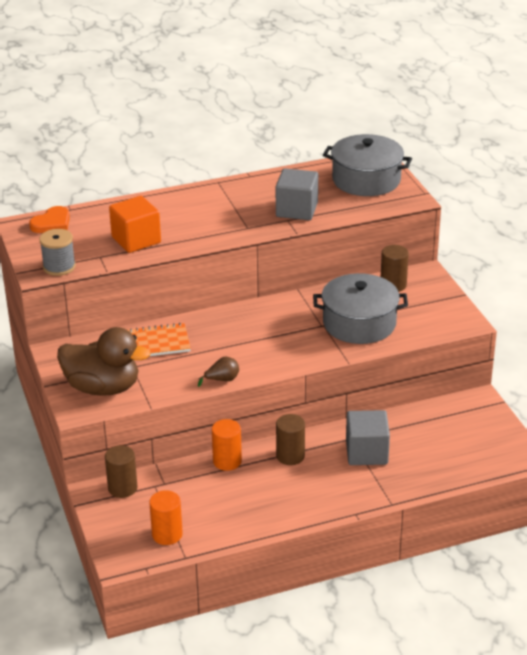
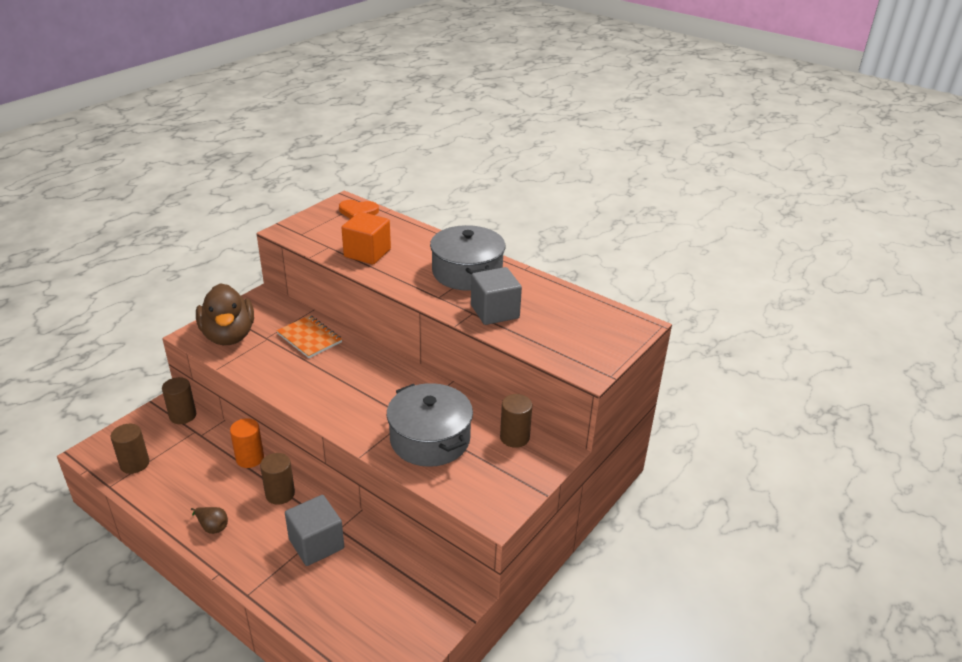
camera: 55 degrees right, 0 degrees up
(59, 267) = (298, 236): grey spool -> none
(167, 534) = (134, 464): orange cylinder -> brown cylinder
(222, 380) = (279, 391): brown pear -> brown pear (212, 527)
(366, 180) = (592, 332): grey pot -> grey pot (467, 272)

